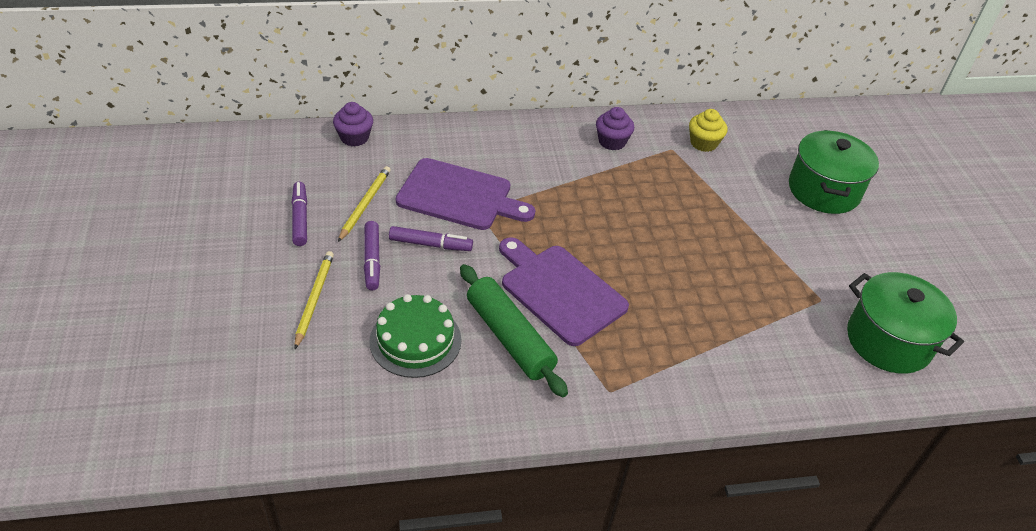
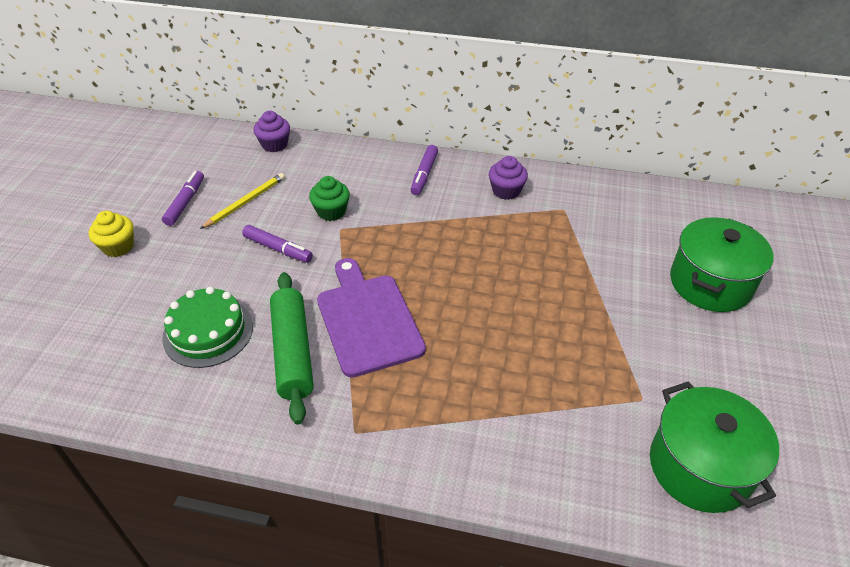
camera: 25 degrees right, 0 degrees up
(314, 299) = (150, 274): yellow pencil -> none
(372, 260) = (219, 251): purple marker -> purple marker (424, 175)
(459, 196) = (331, 211): purple cutting board -> green cupcake
(703, 143) = (600, 210): yellow cupcake -> yellow cupcake (118, 247)

